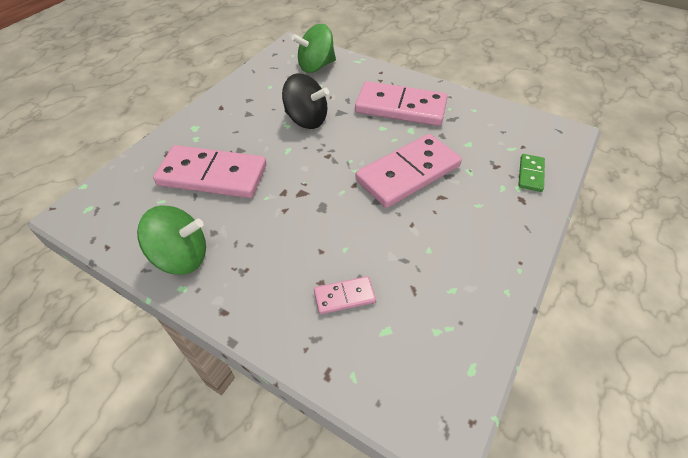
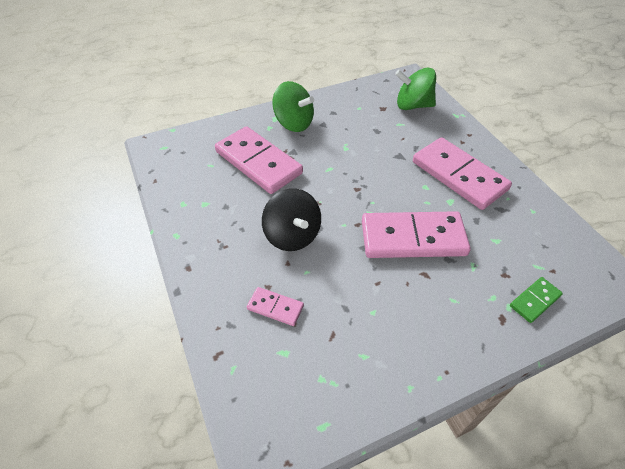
camera: 35 degrees right, 0 degrees up
(181, 257) = (192, 213): green spinning top -> green spinning top (293, 123)
(306, 120) = (365, 150): black spinning top -> black spinning top (292, 235)

